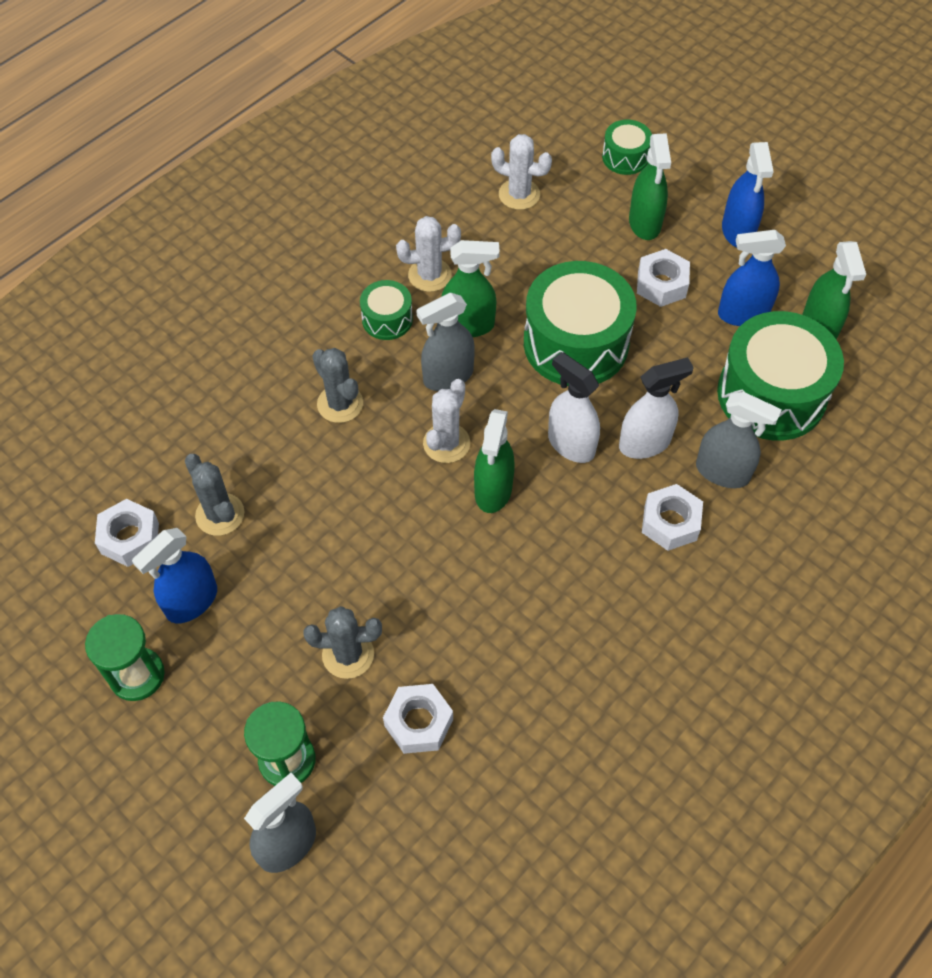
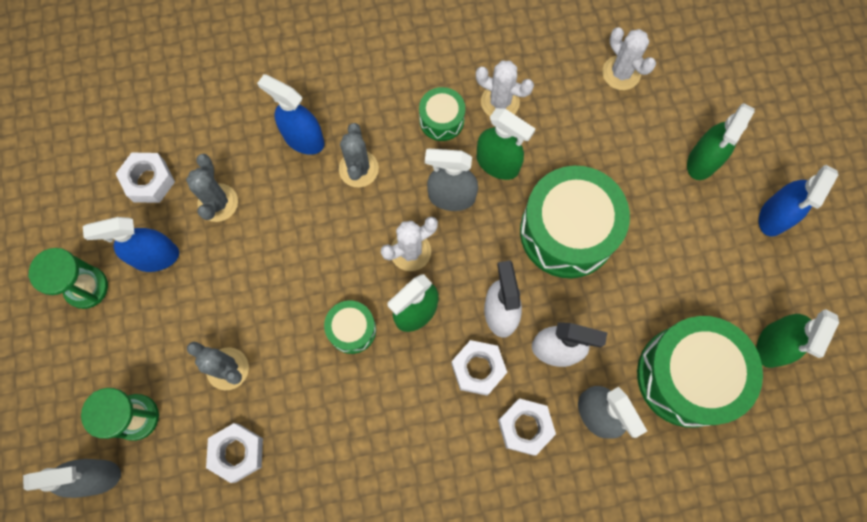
camera: 35 degrees right, 15 degrees up
(625, 157) = (733, 91): green drum -> green drum (352, 329)
(661, 284) = (674, 224): white nut -> white nut (478, 369)
(742, 314) = (719, 292): blue spray bottle -> blue spray bottle (303, 139)

